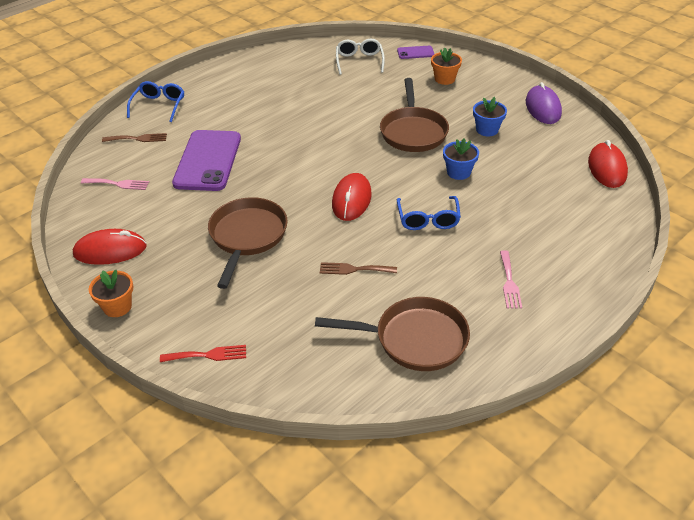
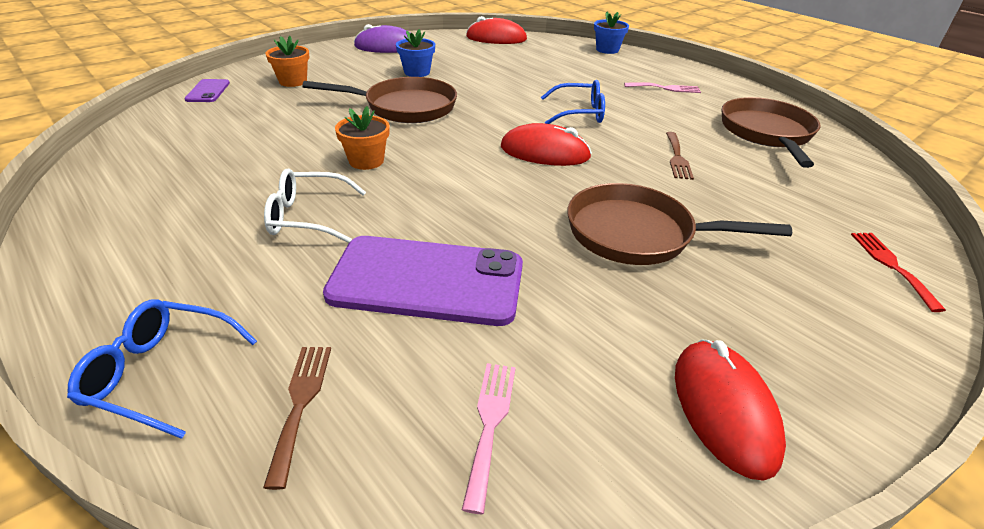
camera: 90 degrees left, 5 degrees down
(117, 306) = (867, 378): orange flower pot -> orange flower pot (366, 161)
(359, 61) = (192, 128): white glasses -> white glasses (308, 217)
(458, 172) = (494, 92): blue flower pot -> blue flower pot (607, 50)

